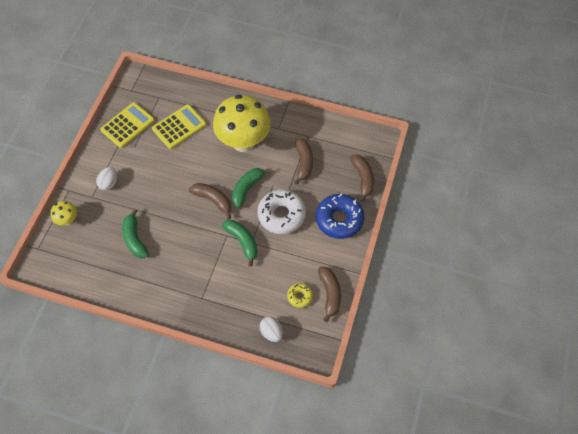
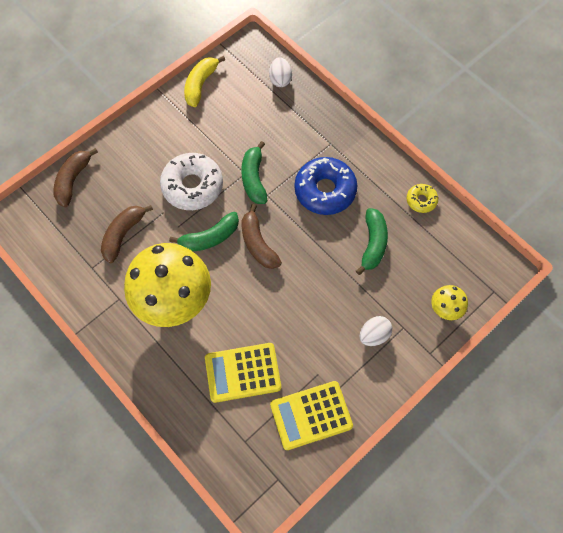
camera: 150 degrees left, 5 degrees up
(299, 296) = (231, 97): yellow donut -> yellow donut (421, 200)
(330, 294) = (200, 84): brown banana -> yellow banana
(339, 219) = (135, 149): blue donut -> blue donut (325, 190)

